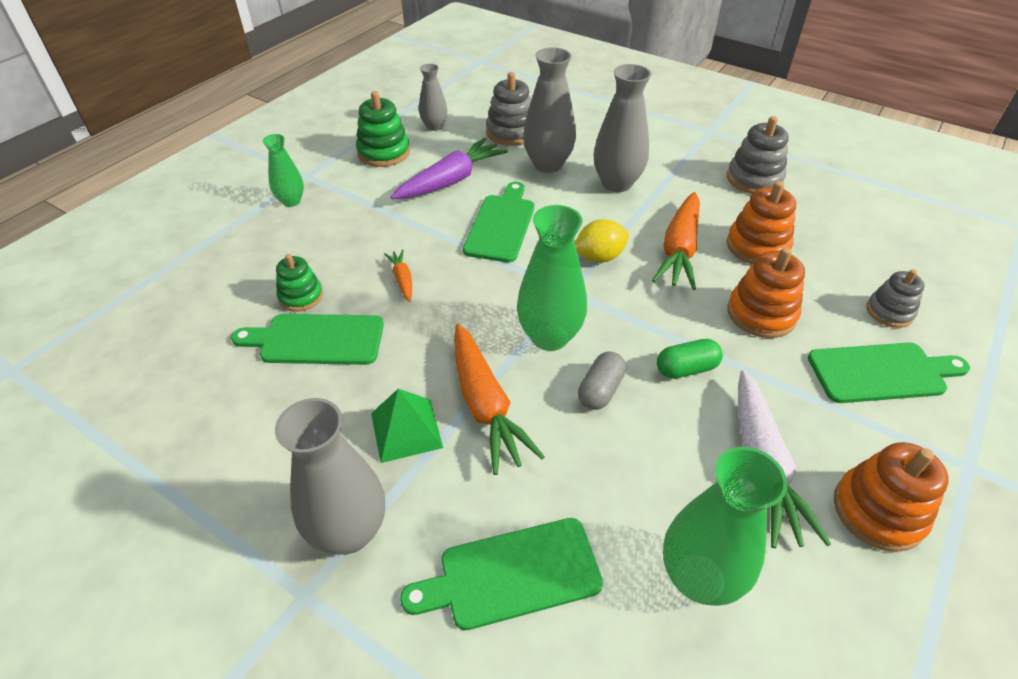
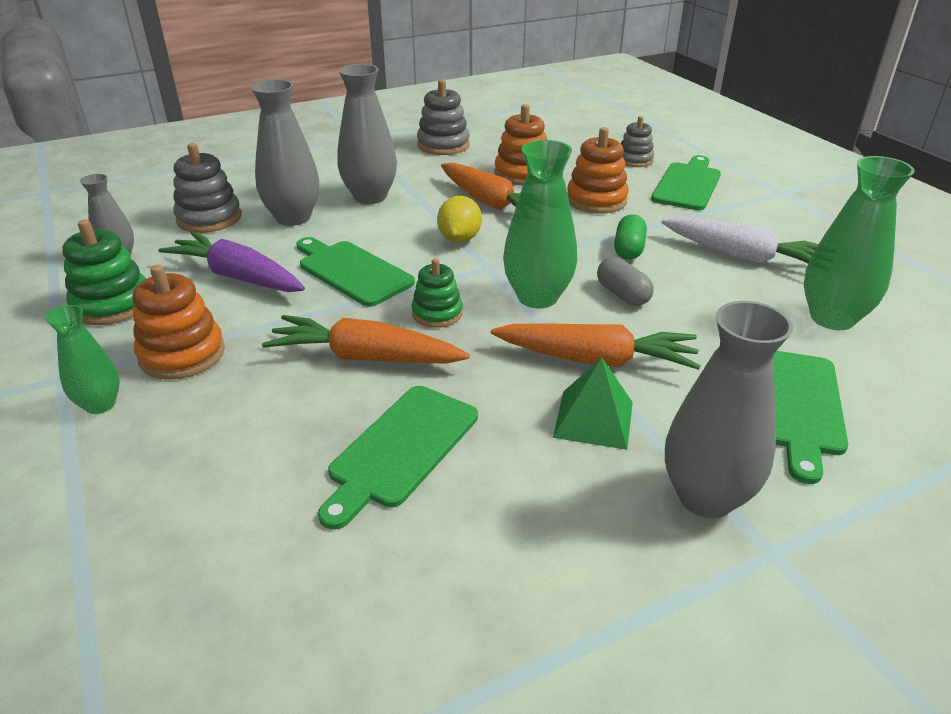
camera: 60 degrees left, 10 degrees down
(301, 296) = (308, 443): green stacking toy -> green stacking toy (437, 313)
(402, 279) = (365, 357): orange carrot -> orange carrot, size x2.05
(451, 180) = (237, 276): purple carrot -> purple carrot turned 45 degrees counterclockwise
(878, 511) = (803, 233): orange stacking toy -> orange stacking toy (182, 354)

